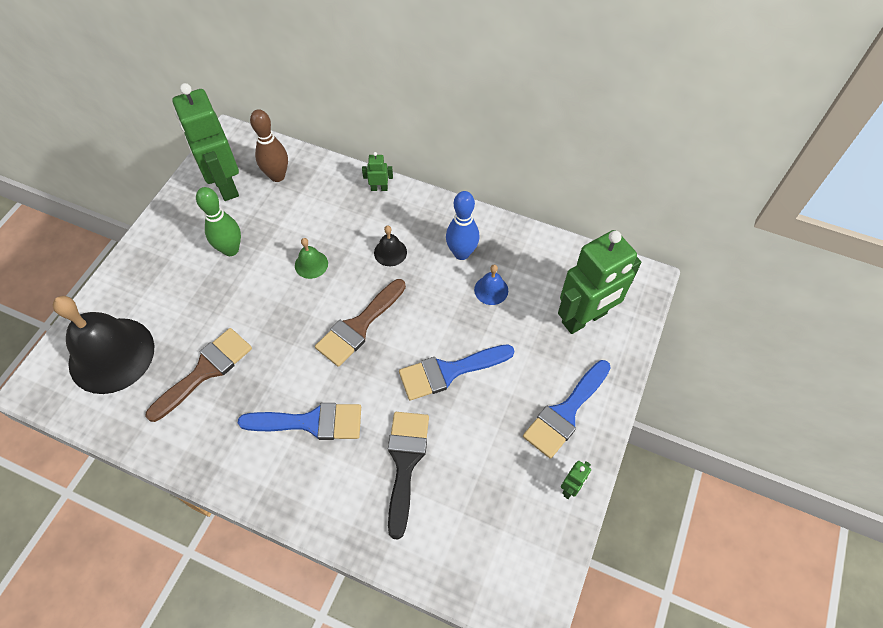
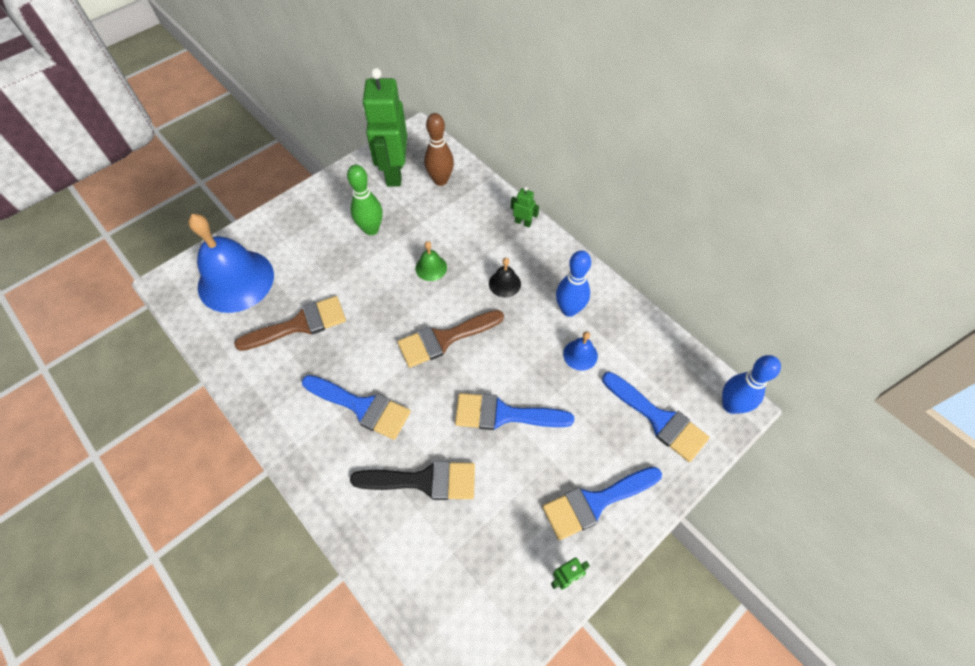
camera: 25 degrees right, 0 degrees up
(111, 355) = (236, 280): black bell -> blue bell
(405, 462) = (424, 481): black brush -> black brush turned 60 degrees clockwise
(584, 318) = (658, 419): green robot -> blue brush
(638, 282) = (731, 405): none -> blue bowling pin

